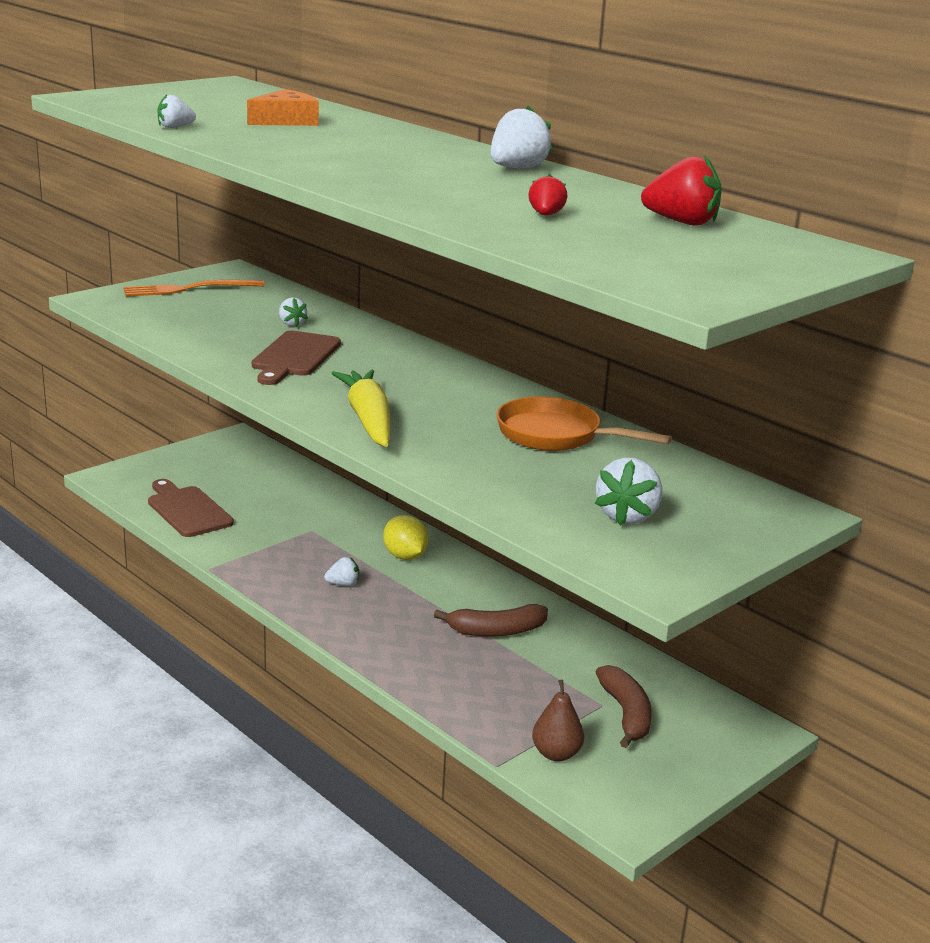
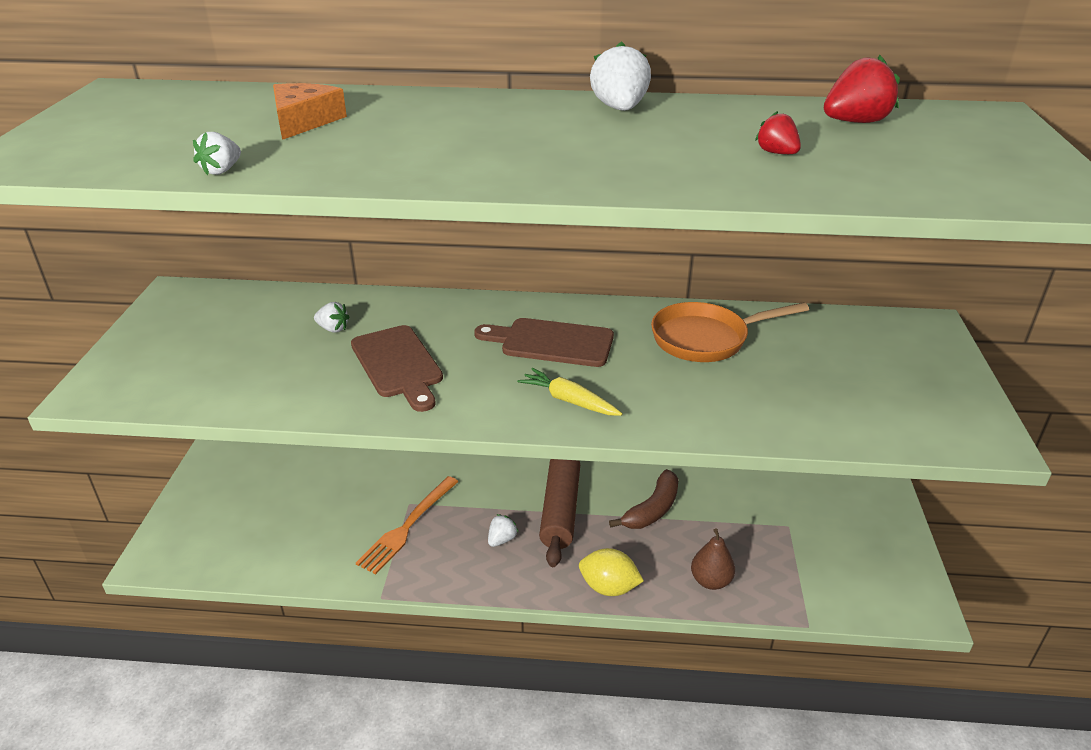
camera: 40 degrees left, 10 degrees up
(187, 510) = (279, 548): brown cutting board -> brown cutting board (551, 342)
(188, 289) = (169, 335): orange fork -> orange fork (407, 527)
(368, 419) = (569, 400): yellow carrot -> yellow carrot, size x0.61
(405, 556) = (507, 484): yellow lemon -> yellow lemon (609, 587)
(419, 592) = (560, 510): none -> brown rolling pin
(556, 754) = (822, 587): brown pear -> brown pear (710, 581)
(626, 714) = (808, 523): brown banana -> none
(627, 516) = (869, 388): white strawberry -> none

